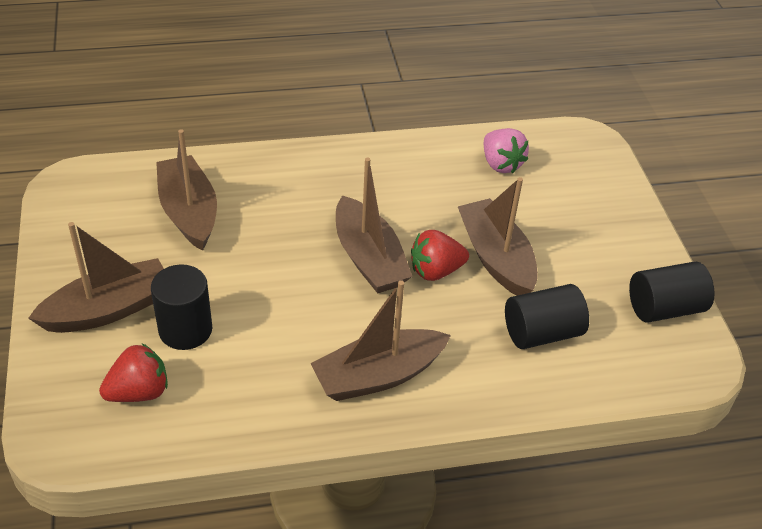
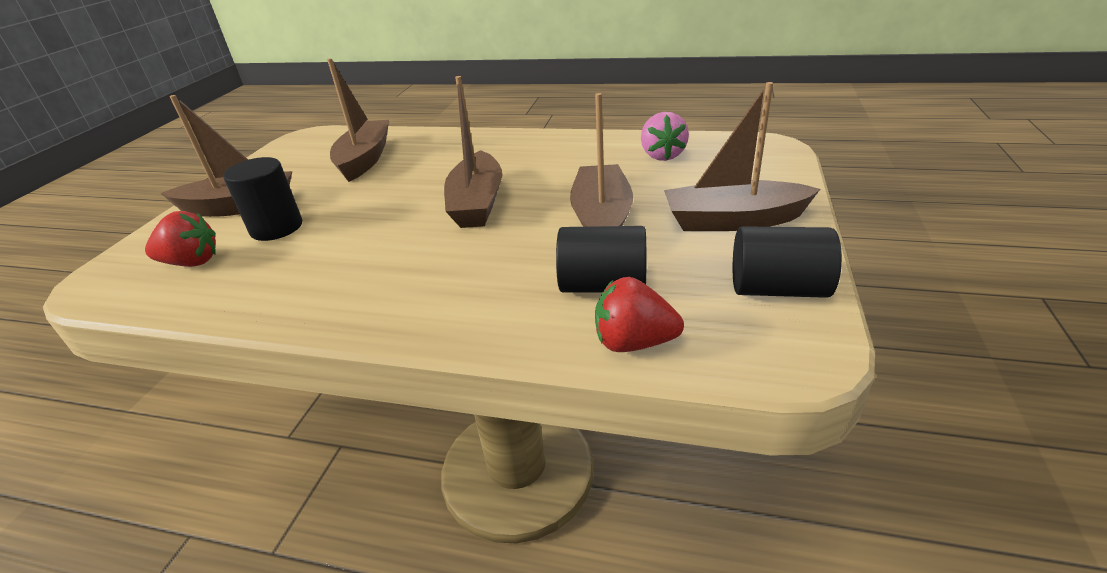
camera: 30 degrees right, 10 degrees down
(378, 375) = (397, 290): brown boat -> brown boat (733, 221)
(436, 271) = (531, 220): red strawberry -> red strawberry (633, 342)

